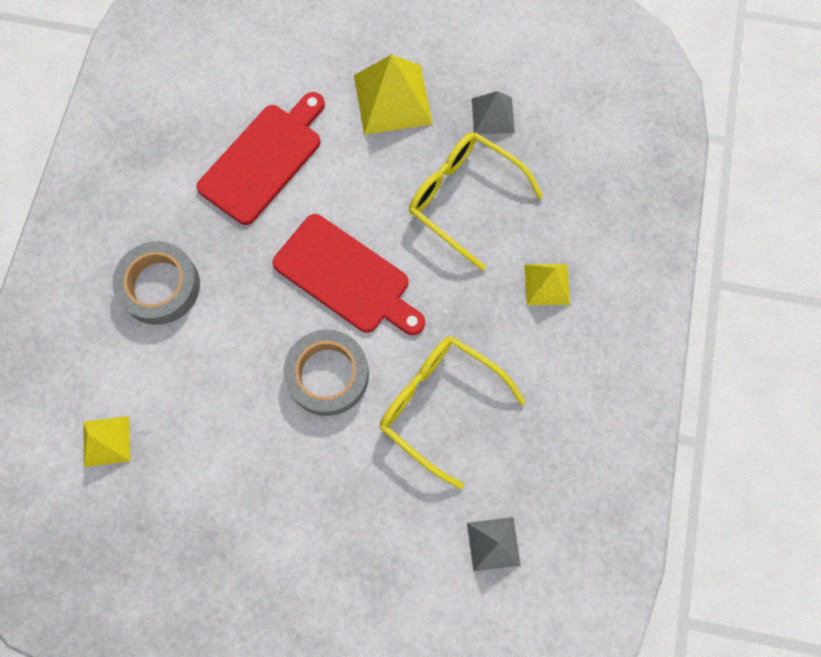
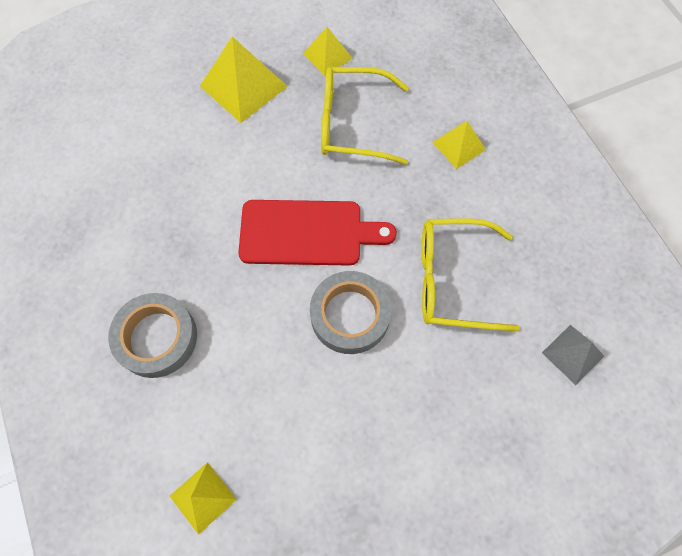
camera: 35 degrees left, 5 degrees down
(264, 159) = (173, 187): red cutting board -> none
(493, 115) = (328, 55): grey pyramid -> yellow pyramid

